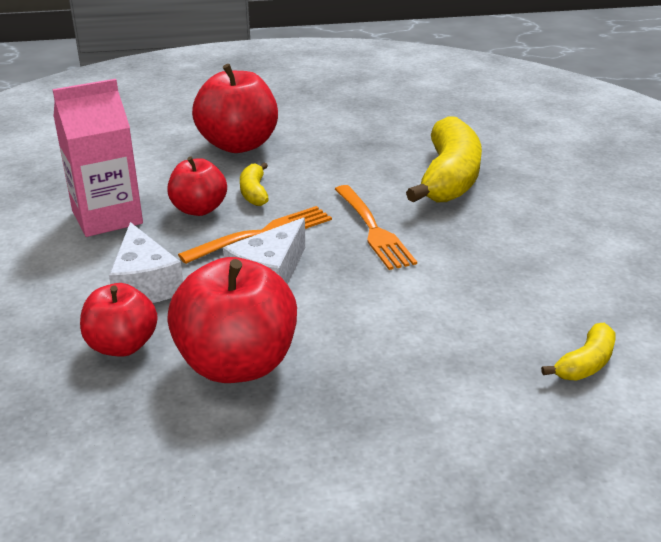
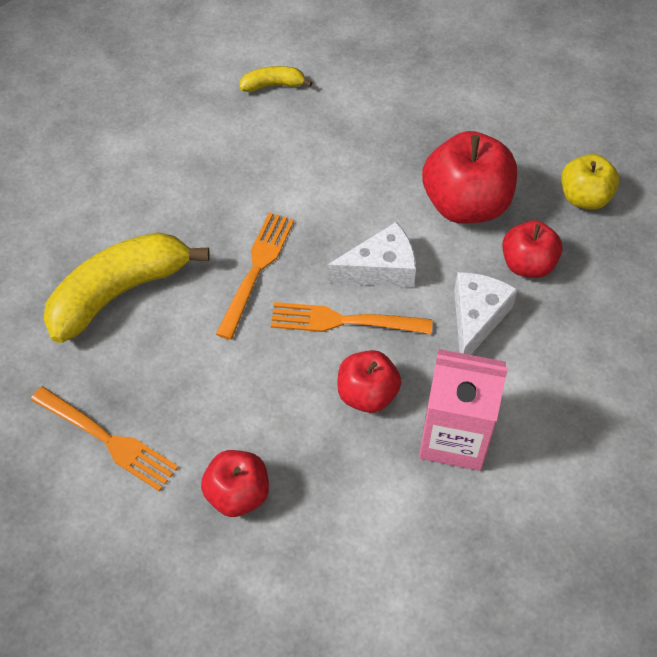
camera: 140 degrees left, 25 degrees up
(92, 446) = (584, 197): none -> yellow apple
(238, 145) = (238, 494): red apple -> red apple, size x0.61
(254, 192) = (299, 388): yellow banana -> none
(347, 132) = (108, 440): none -> orange fork

